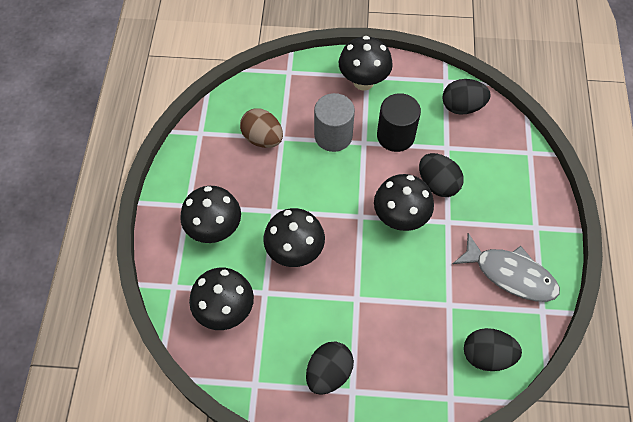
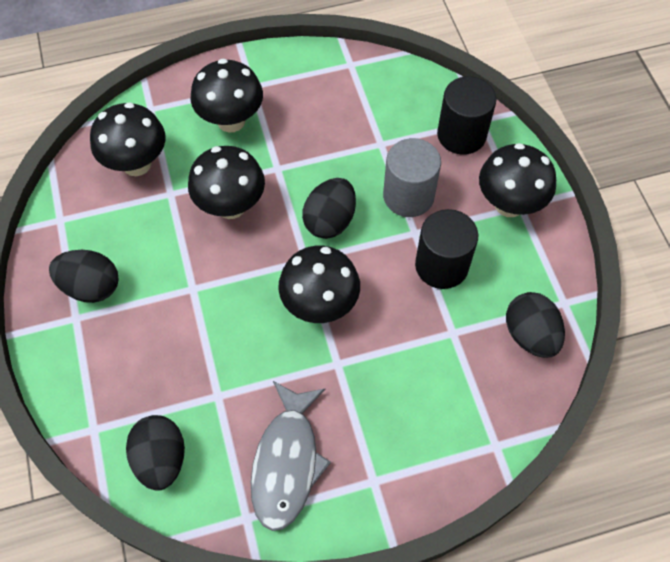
camera: 70 degrees right, 0 degrees up
(262, 138) = (370, 125): brown egg -> none
(296, 87) = (461, 135): none -> black cylinder
(437, 184) = (390, 336): black egg -> black egg (330, 221)

